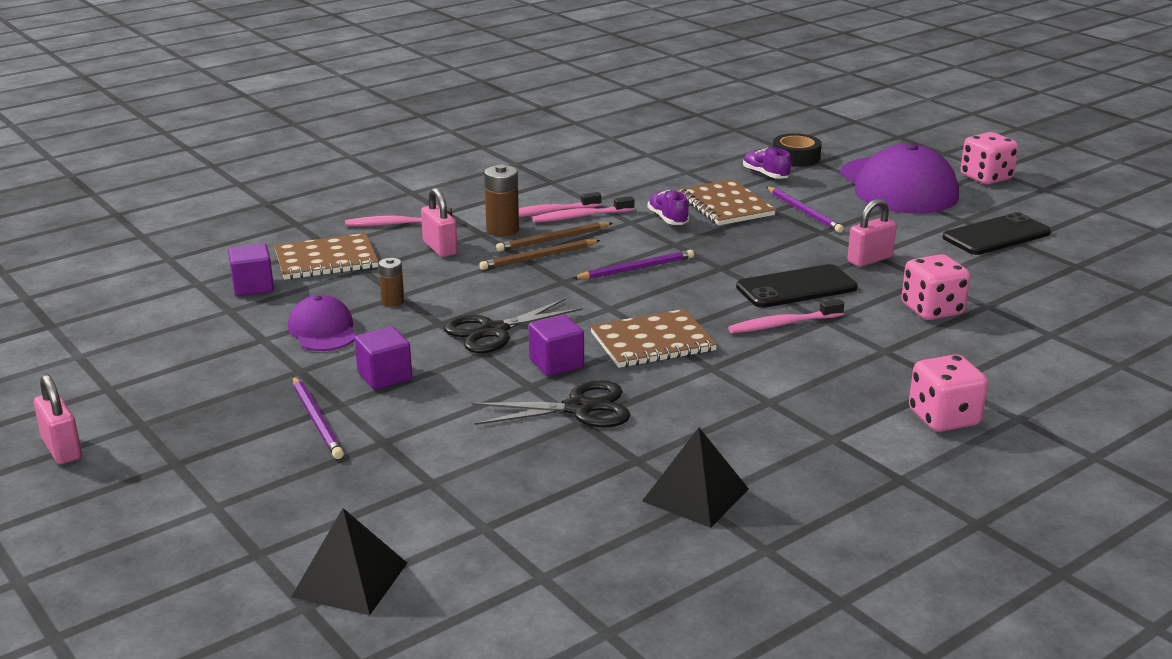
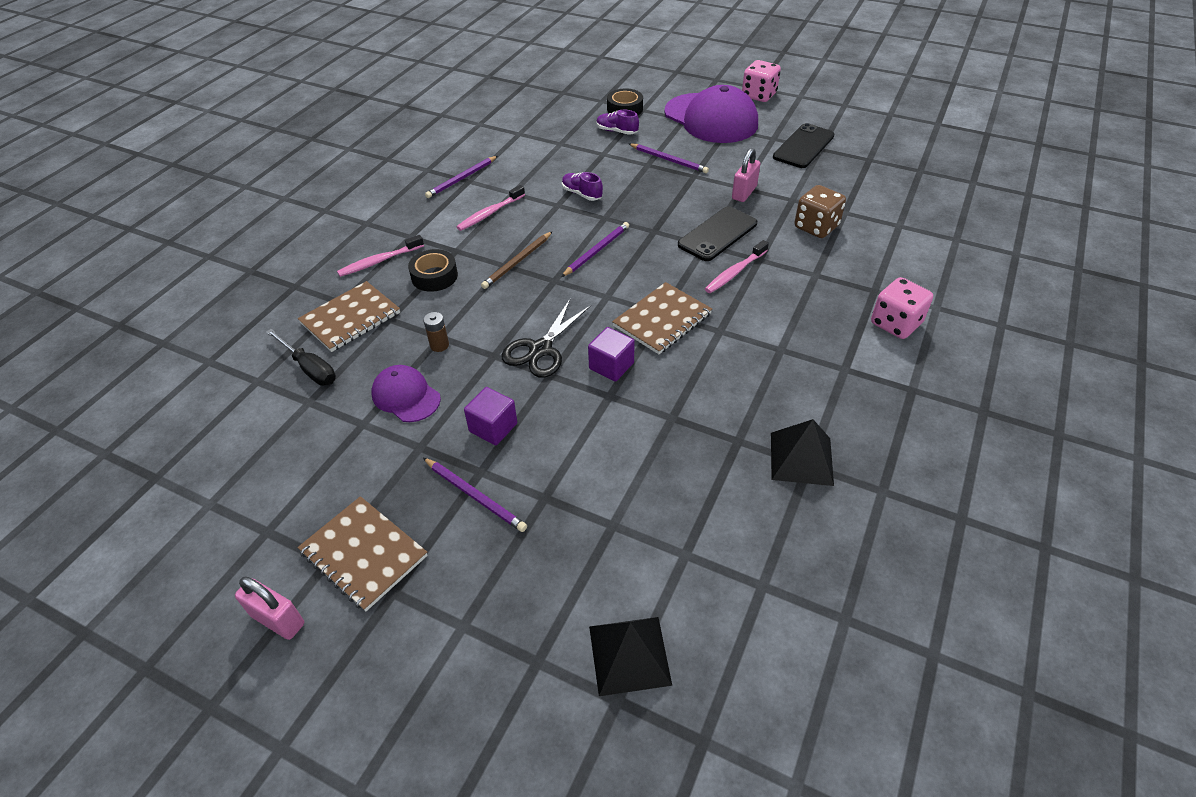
camera: 25 degrees left, 20 degrees up
(253, 286) = (309, 368): purple cube -> black screwdriver
(440, 248) = (434, 276): pink padlock -> black tape
(502, 230) = (469, 242): brown battery -> none
(545, 178) = (462, 179): none -> purple pencil
(553, 240) = (514, 240): brown pencil -> none
(579, 408) = (661, 405): black scissors -> none
(581, 216) = (517, 210): pink toothbrush -> none
(725, 205) = (611, 169): brown notebook -> brown notebook (363, 554)
(932, 310) = (816, 227): pink dice -> brown dice

